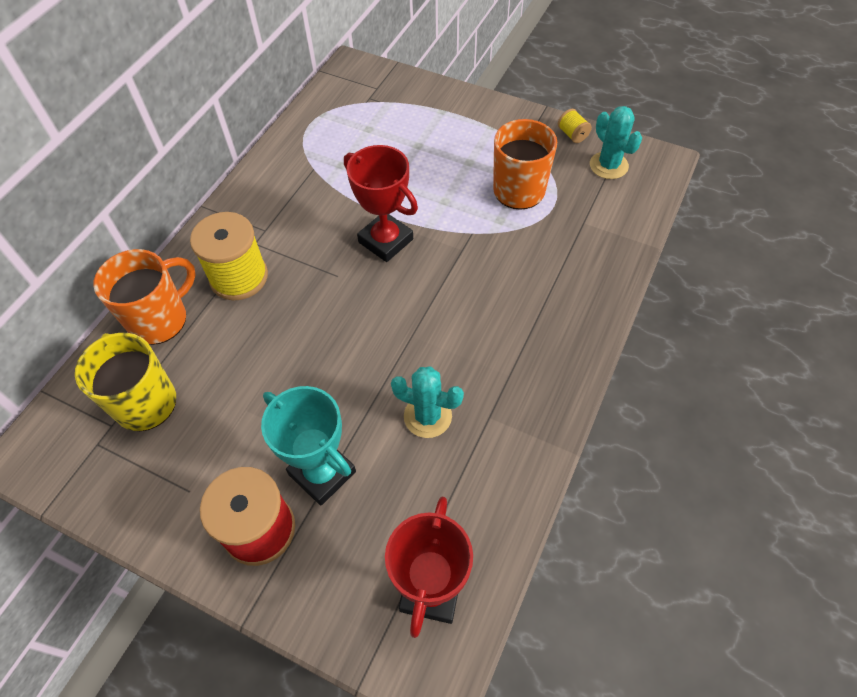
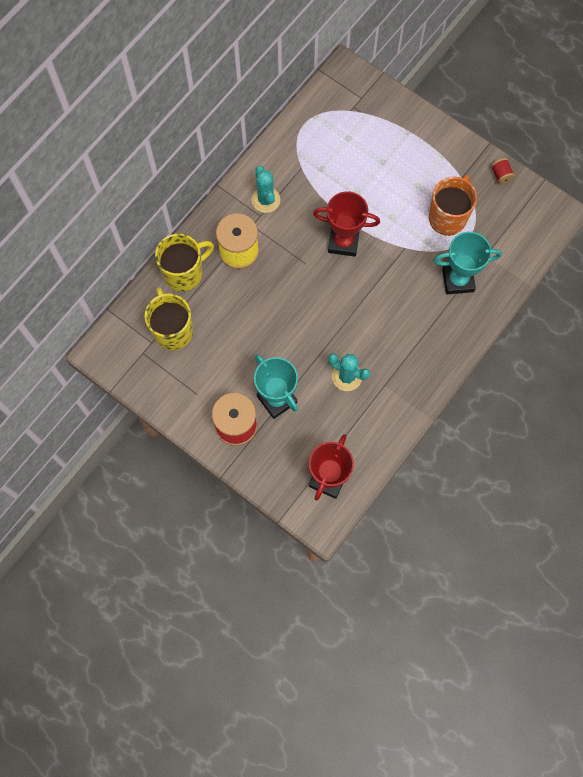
camera: 10 degrees right, 15 degrees up
(160, 319) = (184, 273): orange mug -> yellow mug
(386, 241) = (343, 242): red trophy -> red trophy turned 45 degrees counterclockwise
(555, 258) = (458, 280): none -> turquoise trophy
(572, 135) = (501, 175): yellow spool -> red spool
(608, 165) = (519, 209): turquoise cactus -> turquoise cactus (266, 200)

